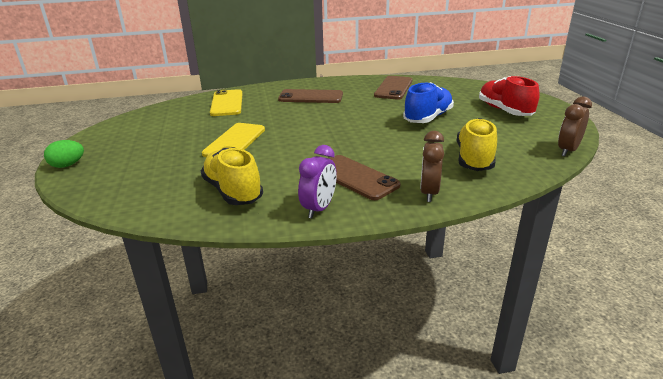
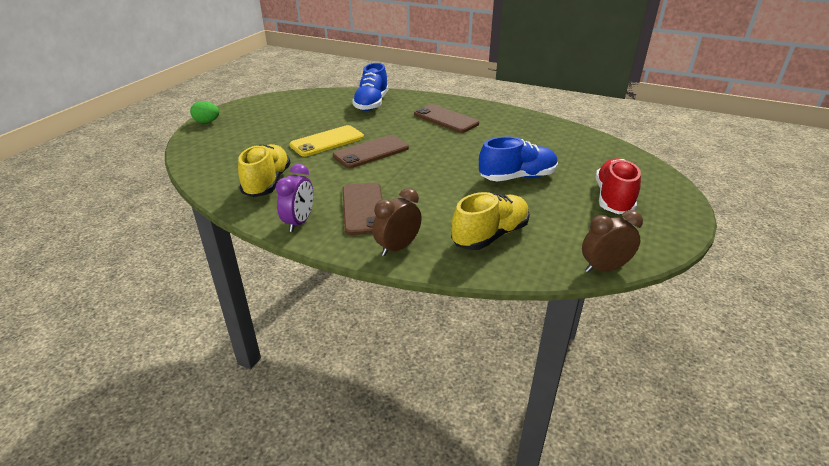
camera: 35 degrees right, 5 degrees up
(227, 103) = (371, 104): yellow phone -> blue shoe
(319, 208) = (299, 222): purple clock -> purple clock turned 45 degrees counterclockwise
(393, 88) = (537, 134): brown phone -> brown phone (371, 152)

